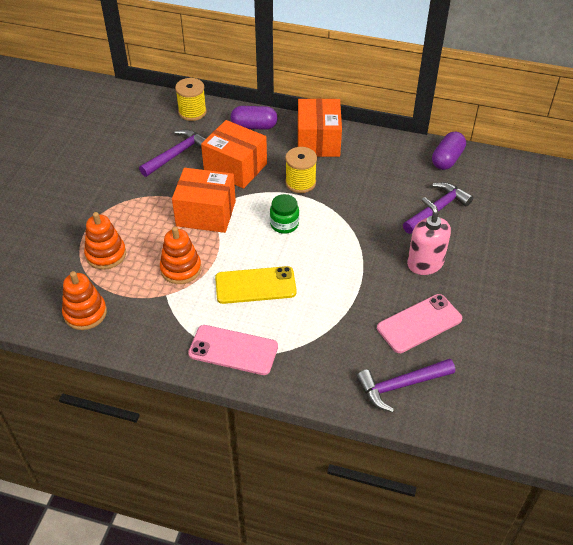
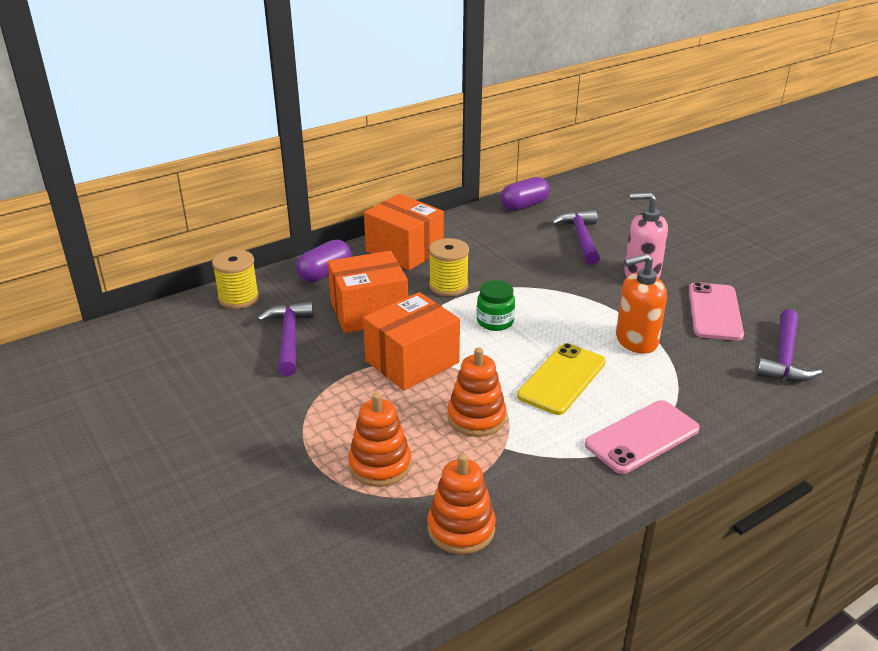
camera: 50 degrees left, 15 degrees down
(336, 299) = (636, 340): none -> orange soap dispenser
(447, 159) = (524, 205): purple capsule -> purple capsule turned 75 degrees clockwise

